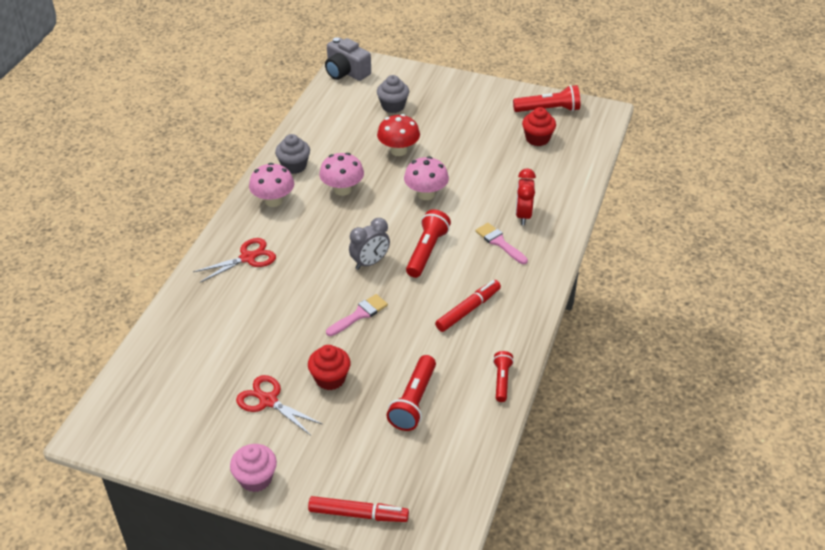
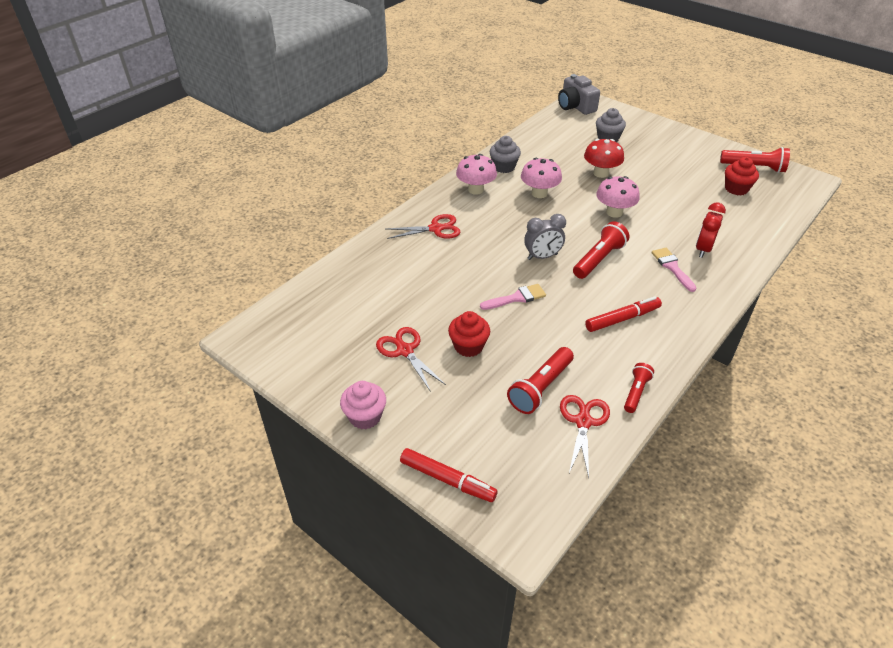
camera: 20 degrees right, 0 degrees up
(463, 422) = (583, 421): none -> red scissors

